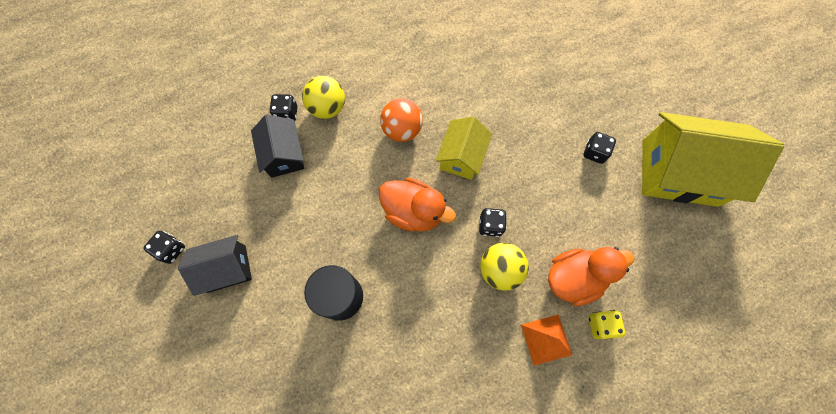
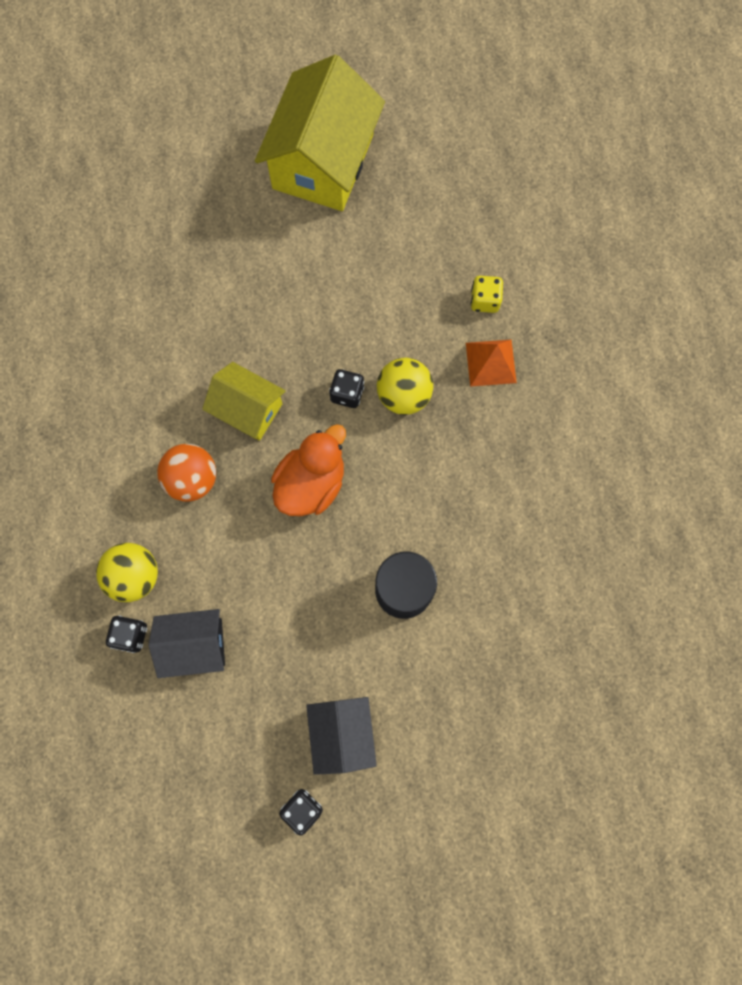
camera: 80 degrees left, 5 degrees up
(574, 278) = (427, 314): orange duck -> none
(594, 152) = (277, 248): black dice -> none

